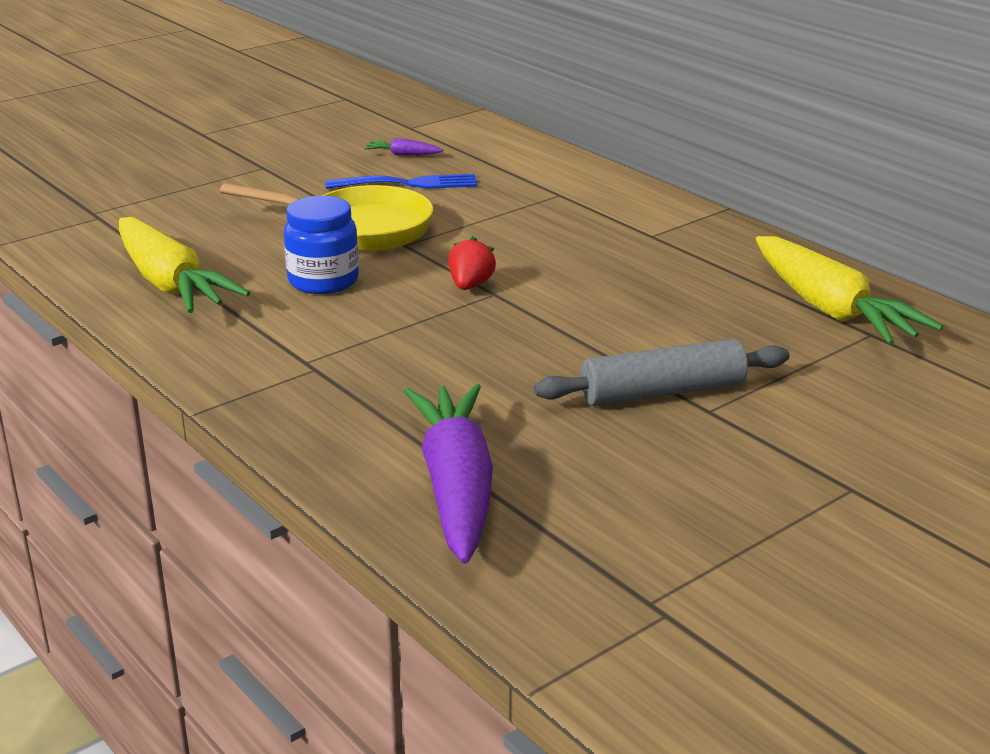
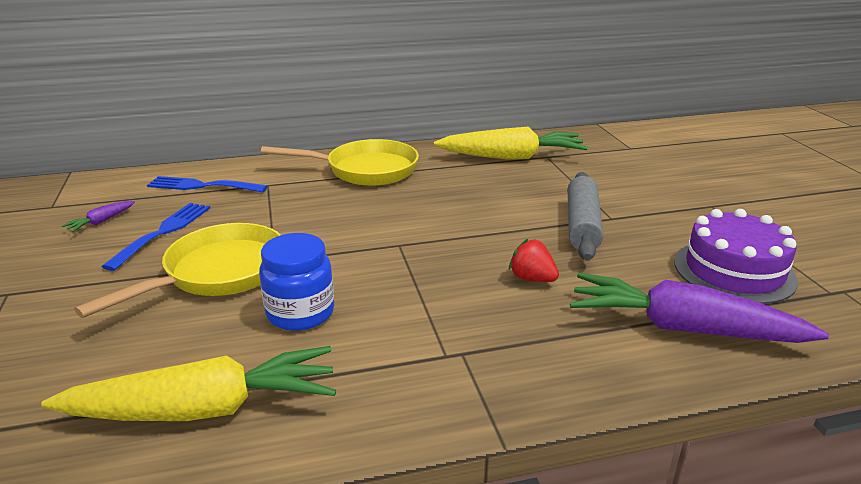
camera: 65 degrees left, 0 degrees up
(470, 285) = (377, 250): red strawberry -> red strawberry (532, 279)
(519, 167) = (202, 186): none -> blue fork
(639, 517) = (734, 271): none -> purple cake
(661, 231) = (365, 170): none -> yellow pan

